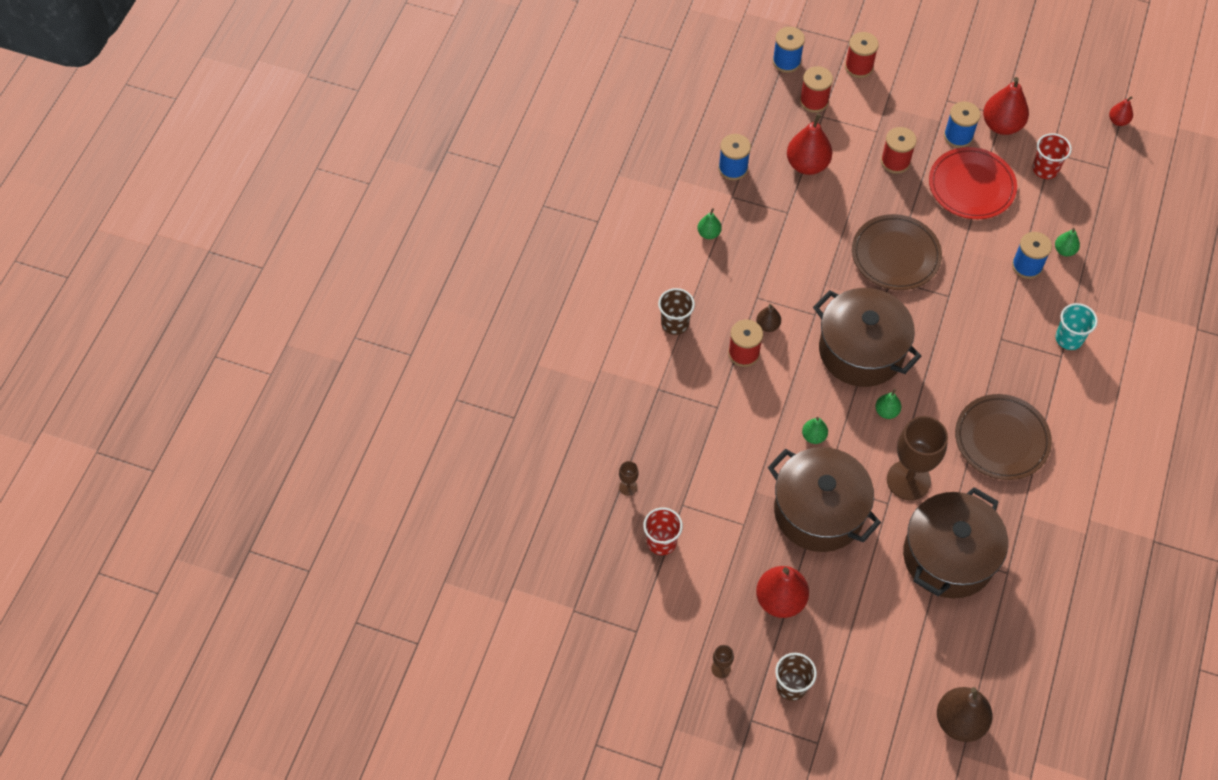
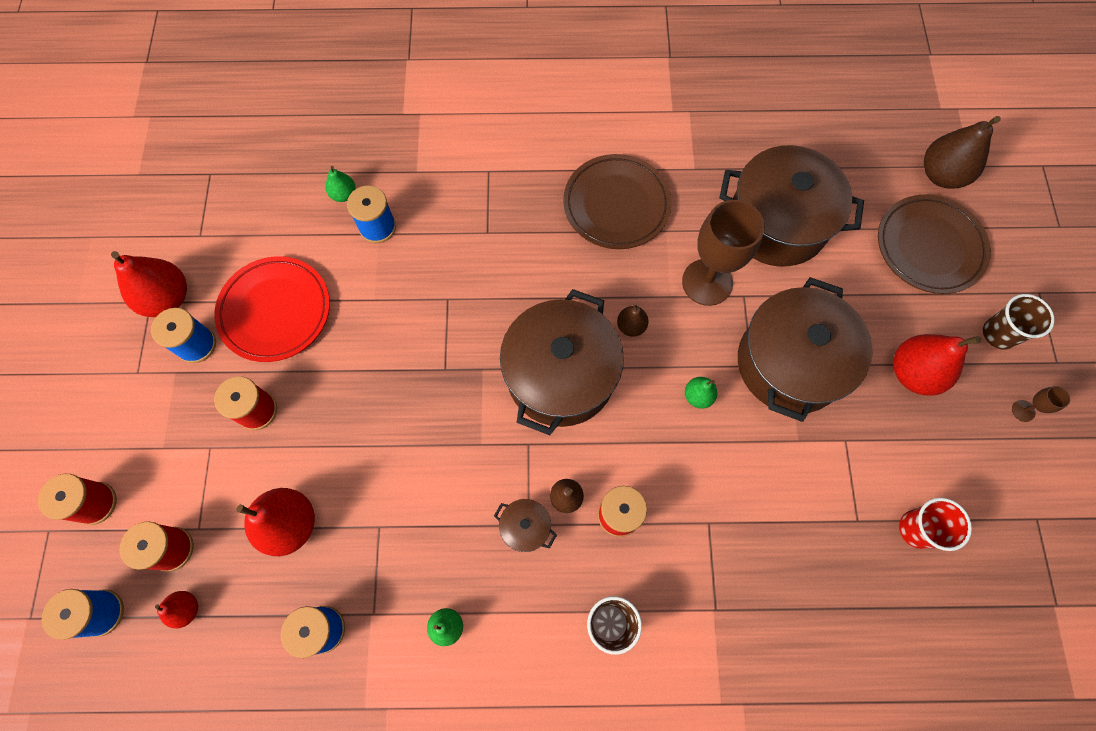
camera: 110 degrees left, 10 degrees up
(628, 487) = (869, 598): brown goblet -> none
(756, 295) = (525, 527): none -> brown pot
(886, 411) = (631, 326): green pear -> brown pear
(895, 255) = (407, 372): brown plate -> brown plate (929, 247)
(1045, 169) = (228, 237): red cup -> none
(1069, 339) = (463, 168): turquoise cup -> none
(1118, 121) = (135, 176): red pear -> red pear (186, 609)

